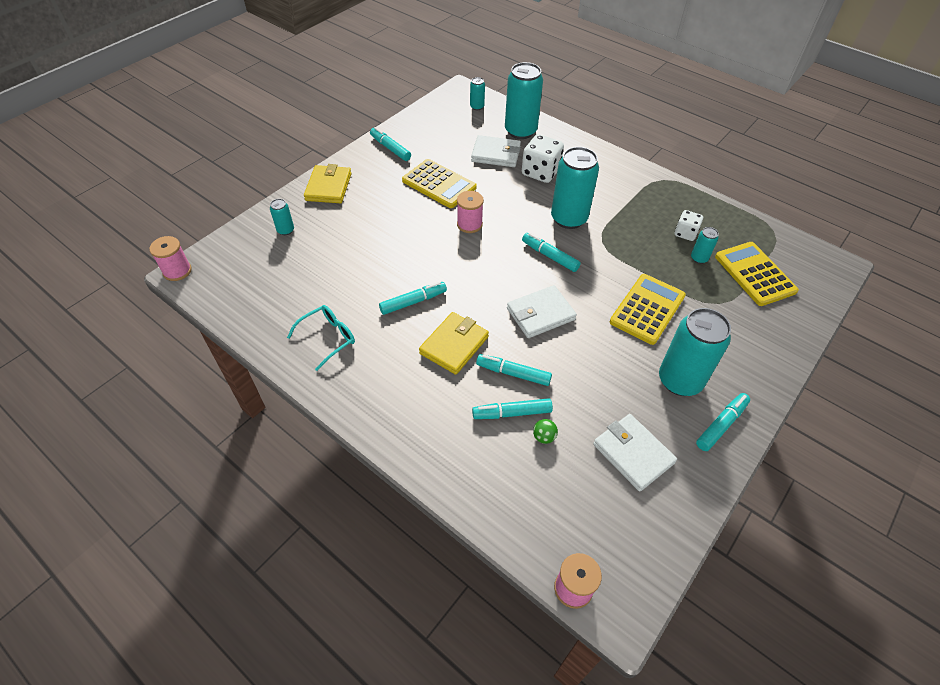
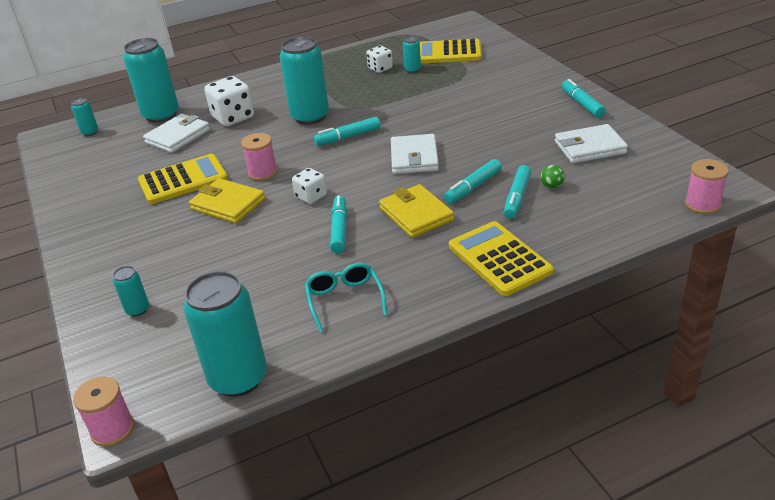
camera: 60 degrees left, 15 degrees down
(328, 187) = (98, 261): yellow wallet -> yellow wallet (228, 204)
(390, 148) = (85, 202): turquoise marker -> none
(450, 267) = (311, 196): none -> white dice
(647, 309) = (448, 105): yellow calculator -> yellow calculator (499, 259)
(680, 380) = (531, 110): turquoise can -> turquoise can (238, 378)

